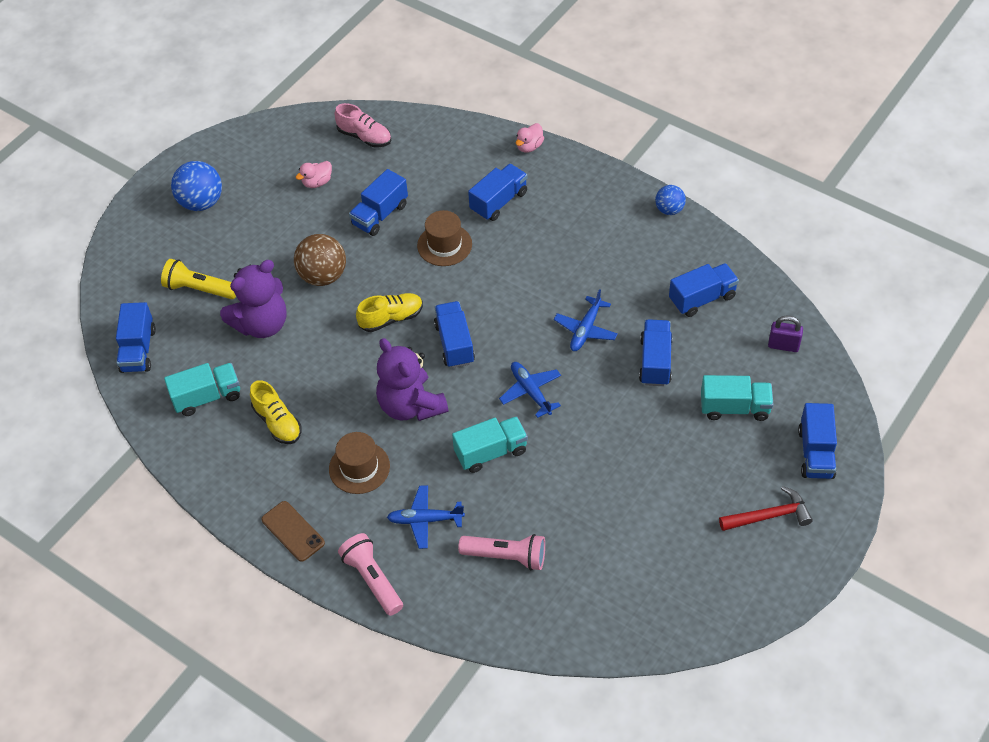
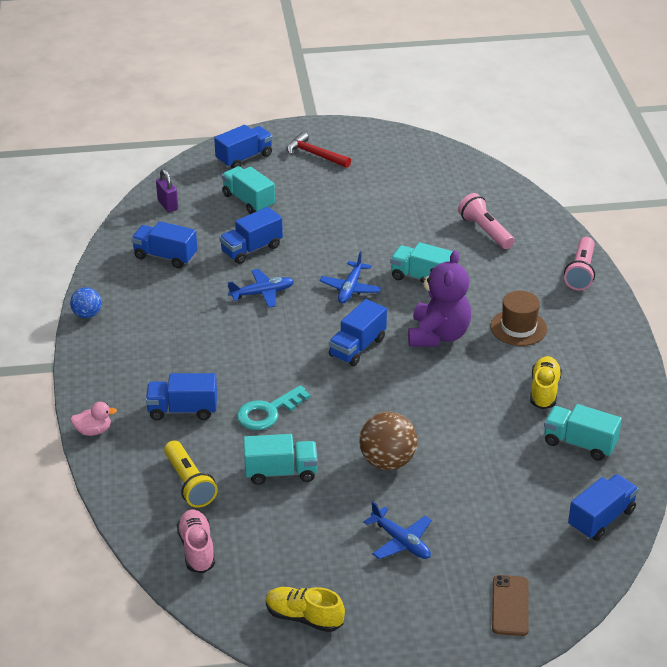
camera: 135 degrees left, 15 degrees down
(199, 289) = (499, 529): yellow flashlight -> yellow flashlight (189, 483)
(201, 202) = (411, 607): blue ball -> none
(262, 324) = (479, 463): purple teddy bear -> none
(293, 531) = (605, 326): brown phone -> brown phone (510, 605)
(317, 182) = (291, 541): pink duck -> none
(380, 215) = (280, 472): blue truck -> turquoise truck
(391, 318) = (378, 394): yellow shoe -> yellow shoe (304, 617)
(425, 520) = (511, 276): blue plane -> blue plane (401, 541)
(444, 245) = (268, 412): brown hat -> turquoise key

